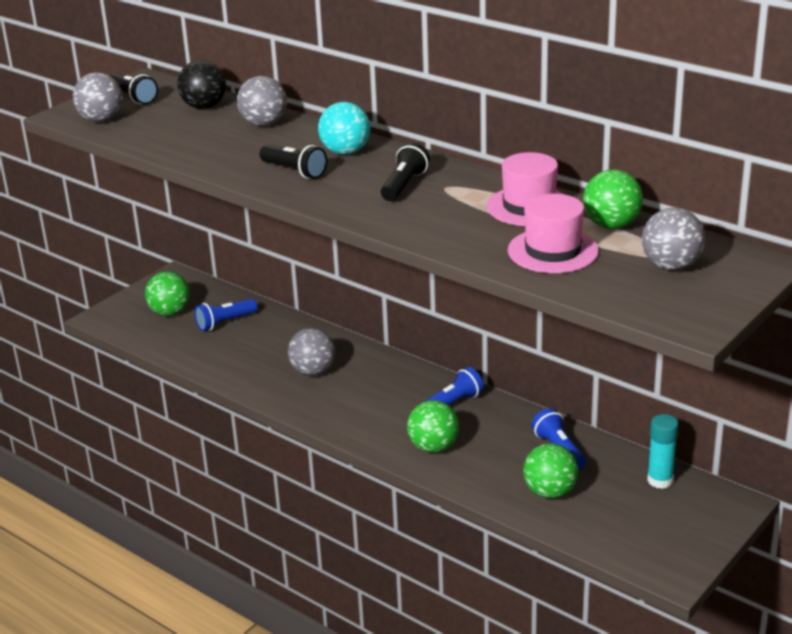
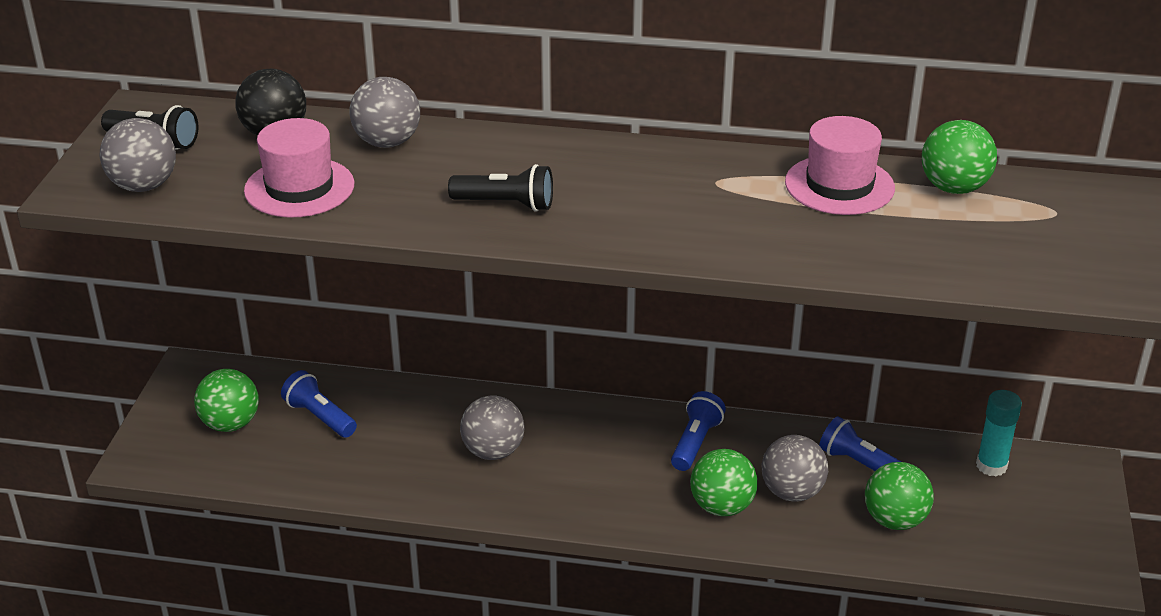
camera: 30 degrees left, 5 degrees up
(225, 322) = (320, 417): blue flashlight -> blue flashlight turned 105 degrees clockwise
(345, 152) = (540, 160): turquoise ball -> none
(404, 185) = (665, 192): black flashlight -> none
(553, 251) = (930, 239): pink hat -> pink hat (299, 188)
(671, 266) = (1070, 225): grey ball -> grey ball (792, 492)

